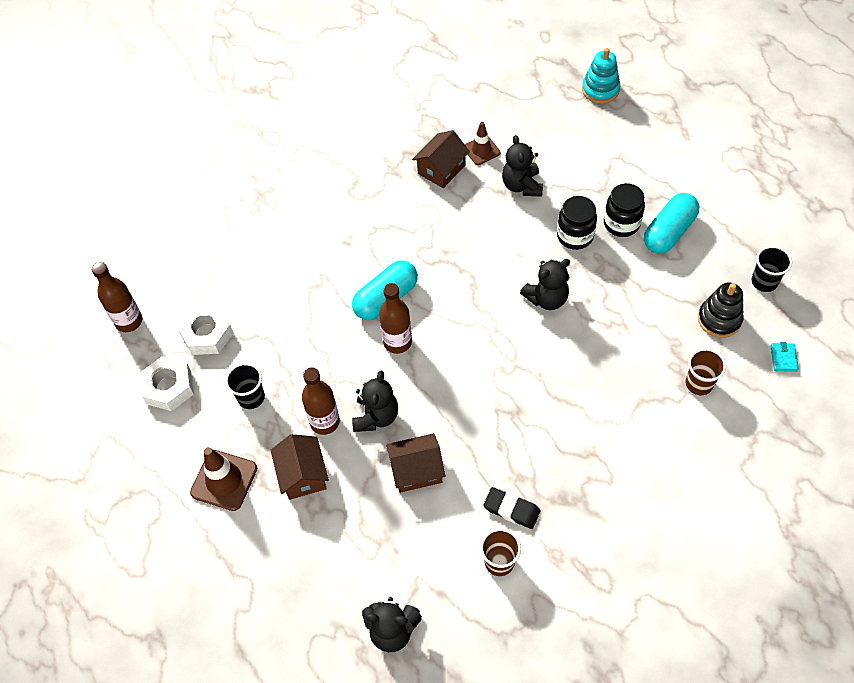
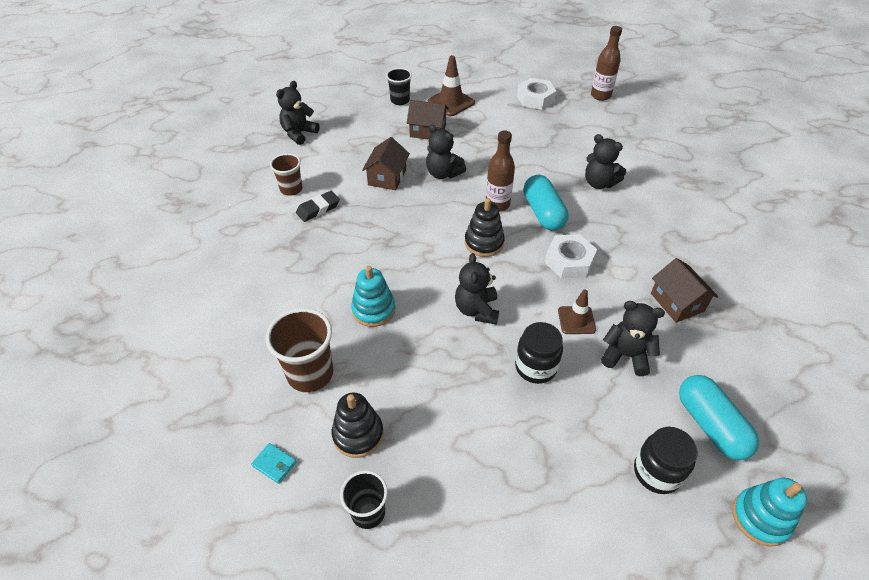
camera: 115 degrees right, 10 degrees down
(207, 334) = (568, 122): white nut -> white nut (569, 261)
(251, 397) = (502, 127): black cup -> black cup (400, 100)
(309, 269) = (599, 183): none -> black teddy bear
(325, 422) = (458, 150): brown bottle -> none
(461, 329) = (484, 243): none -> black stacking toy
(481, 150) = (692, 344): brown traffic cone -> brown traffic cone (576, 320)
(603, 375) = (373, 310): none -> turquoise stacking toy
(621, 223) = (529, 417): black jar -> black jar (657, 472)
(669, 232) = (492, 456): turquoise capsule -> turquoise capsule (710, 425)
(699, 384) = (310, 373): brown cup -> brown cup, size x1.59

